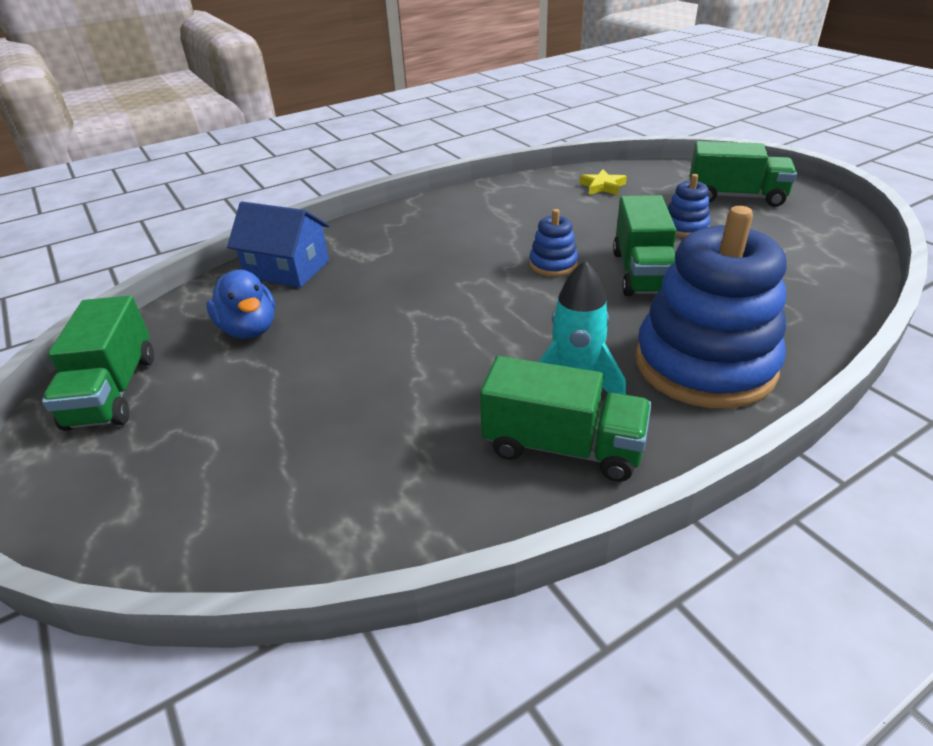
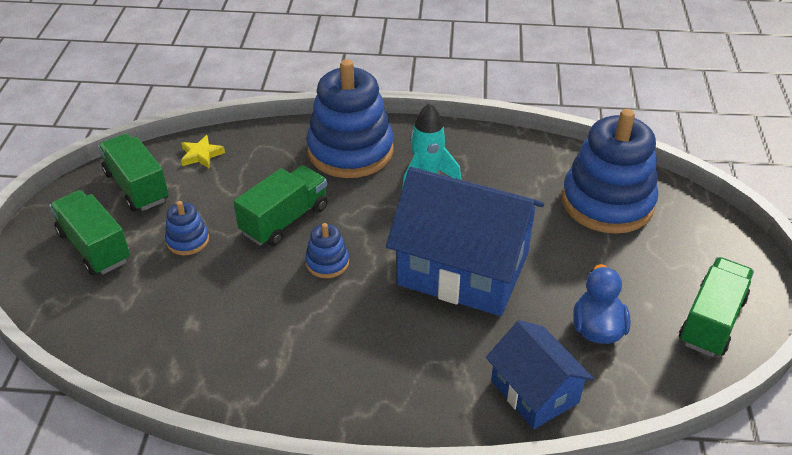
camera: 145 degrees left, 5 degrees up
(298, 478) = (607, 202): none -> blue stacking toy
(424, 315) = (463, 269): none -> blue house
(562, 447) = (469, 153): green truck -> green truck (137, 187)
(602, 186) = (152, 332): yellow star -> yellow star (201, 155)

